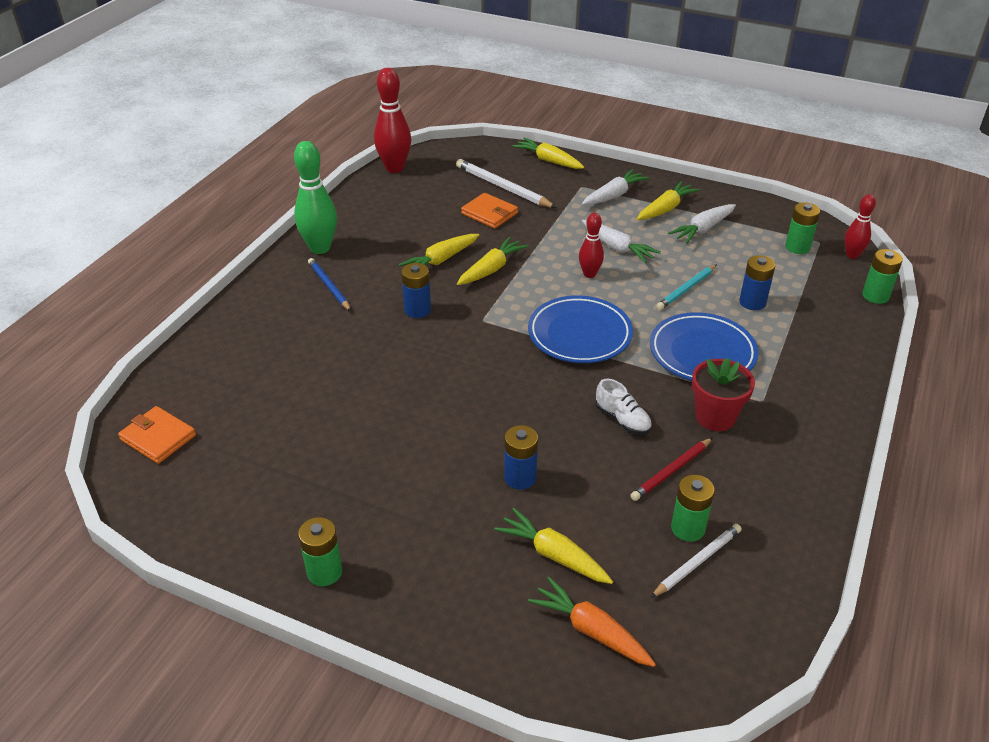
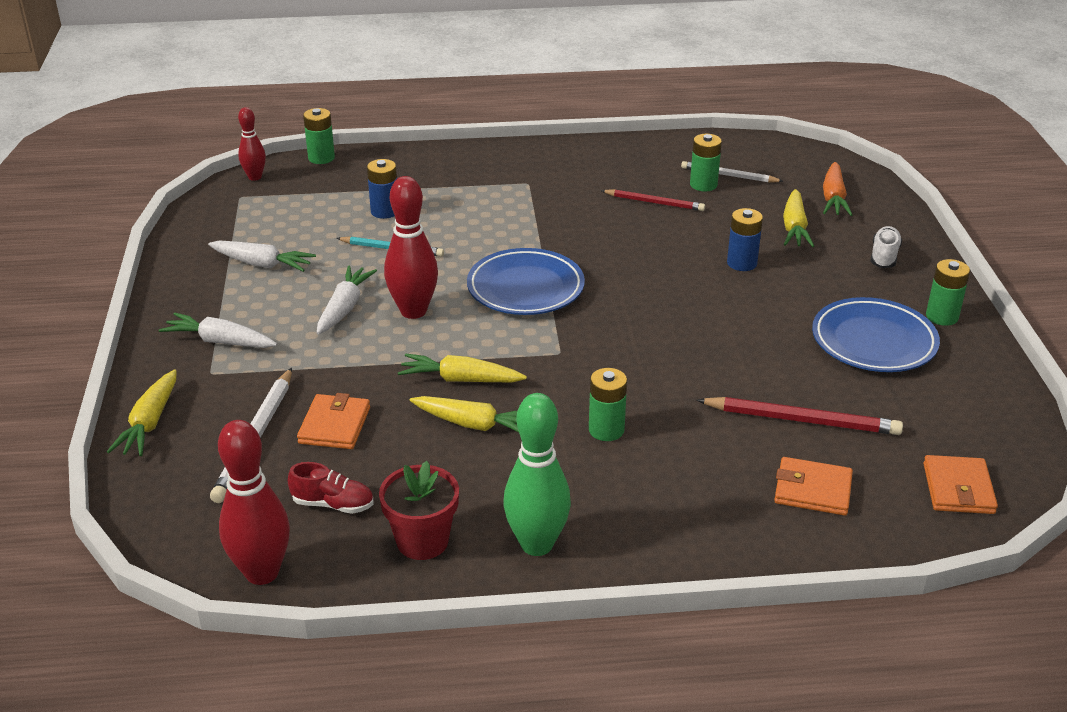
camera: 120 degrees left, 5 degrees down
(237, 368) = (812, 490): none -> orange wallet
(299, 400) = (801, 420): none -> red pencil
(329, 286) = (608, 493): blue pencil -> none
(417, 310) = (585, 403): blue battery -> none
(422, 197) = (333, 504): none -> red shoe
(589, 274) = (413, 311): red bowling pin -> red bowling pin, size x1.71
(622, 420) = (621, 236): white shoe -> white shoe (884, 256)
(665, 209) = (231, 297): yellow carrot -> none
(702, 353) = (490, 220): blue plate -> blue plate (873, 341)
(715, 417) = (571, 198): red flower pot -> red flower pot (422, 541)
(797, 247) = (260, 206): green battery -> green battery (606, 430)

